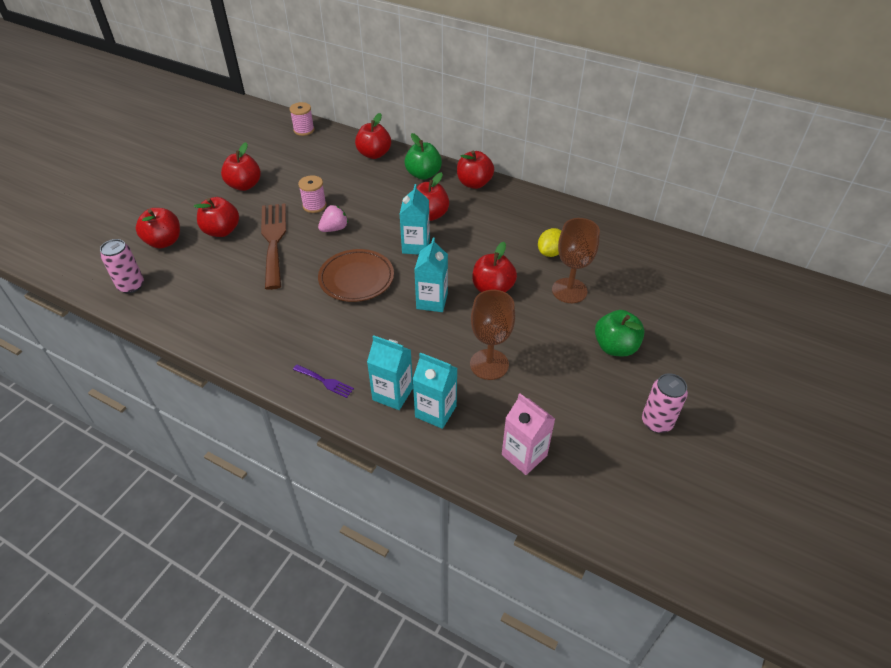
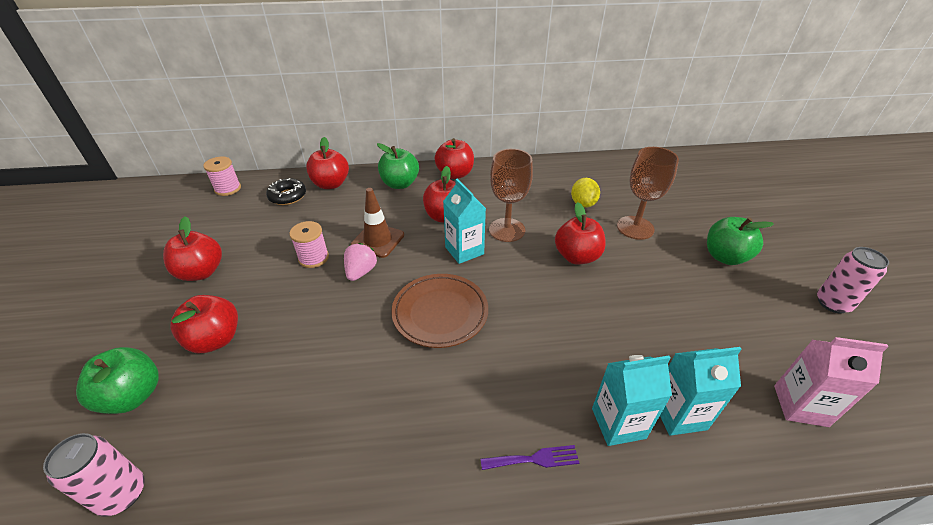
camera: 35 degrees left, 5 degrees down
(164, 242) = (133, 396): red apple -> green apple
(274, 240) = (299, 318): brown fork -> none
(337, 152) = (287, 196): none -> black donut
(365, 212) = (378, 240): none -> brown traffic cone
(432, 301) = (539, 296): turquoise carton -> none
(489, 364) = (660, 330): brown goblet -> brown goblet (507, 230)

